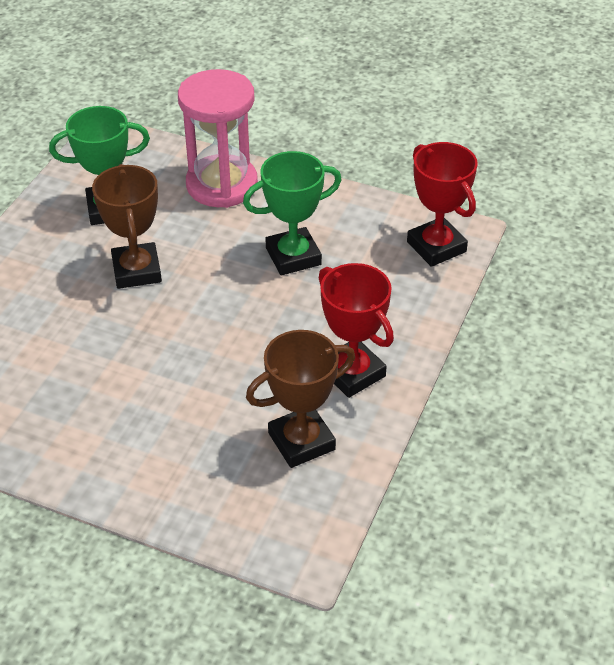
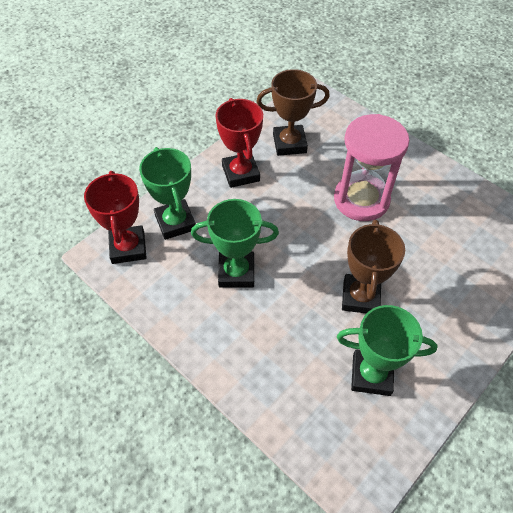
camera: 160 degrees left, 10 degrees up
(222, 185) = (263, 372): pink hourglass -> pink hourglass (361, 199)
(400, 287) = (175, 222): none -> green trophy

